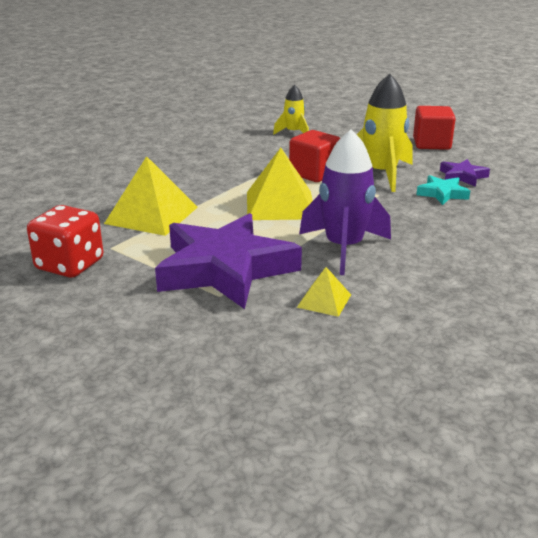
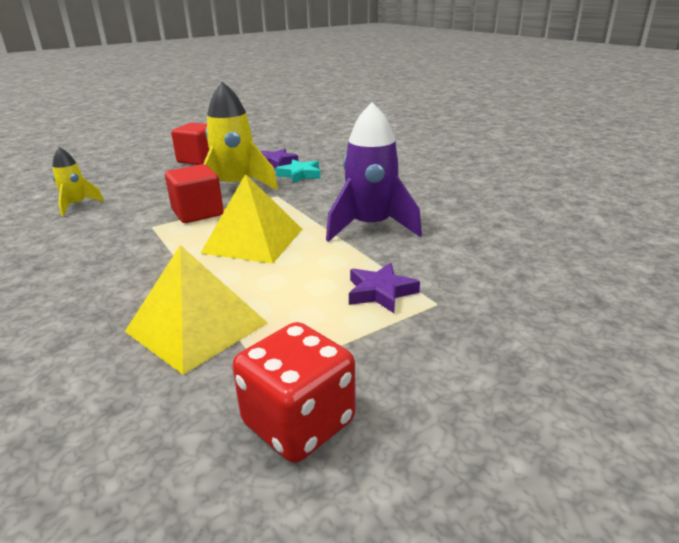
camera: 70 degrees left, 0 degrees up
(225, 269) = (380, 292): purple star -> purple star, size x0.43
(324, 300) = (464, 251): yellow pyramid -> none

